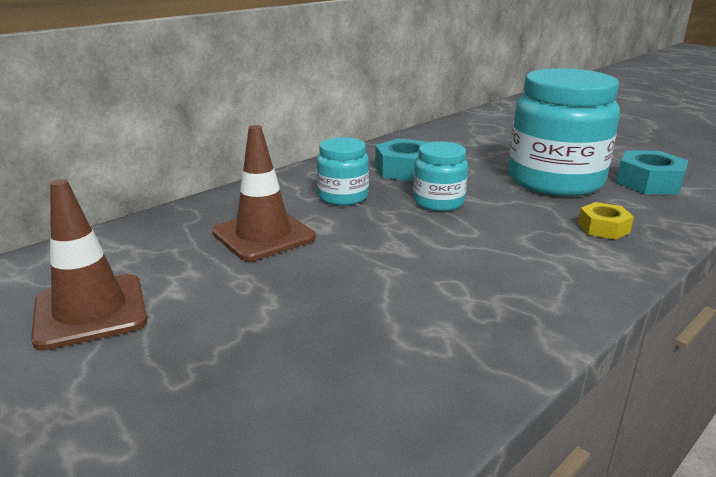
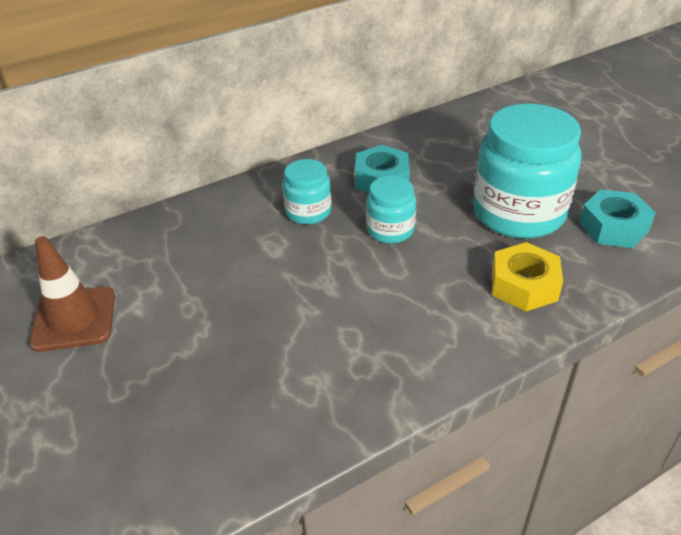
camera: 15 degrees right, 15 degrees up
(263, 235) = (223, 253): brown traffic cone -> none
(603, 228) = (524, 285): yellow nut -> yellow nut, size x1.58

